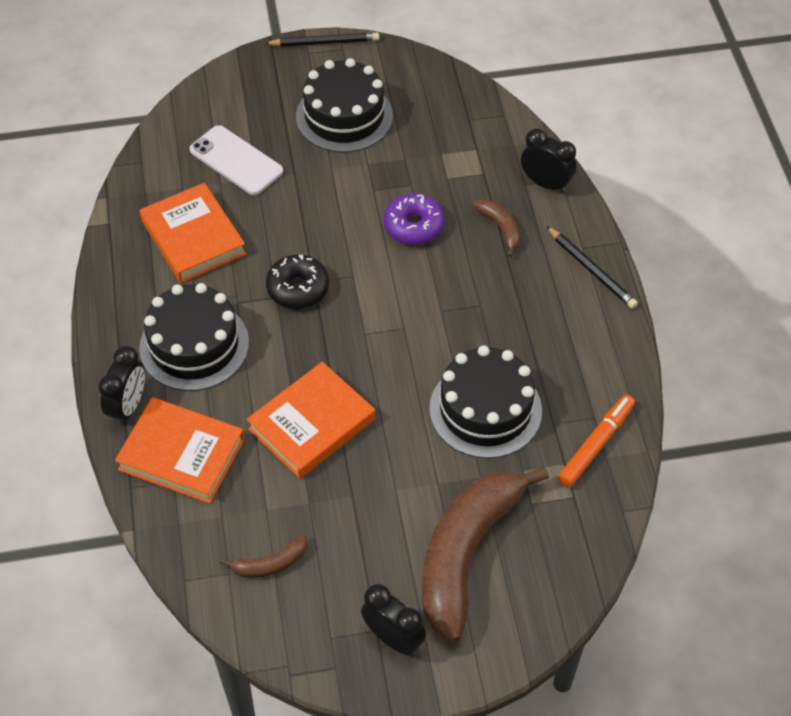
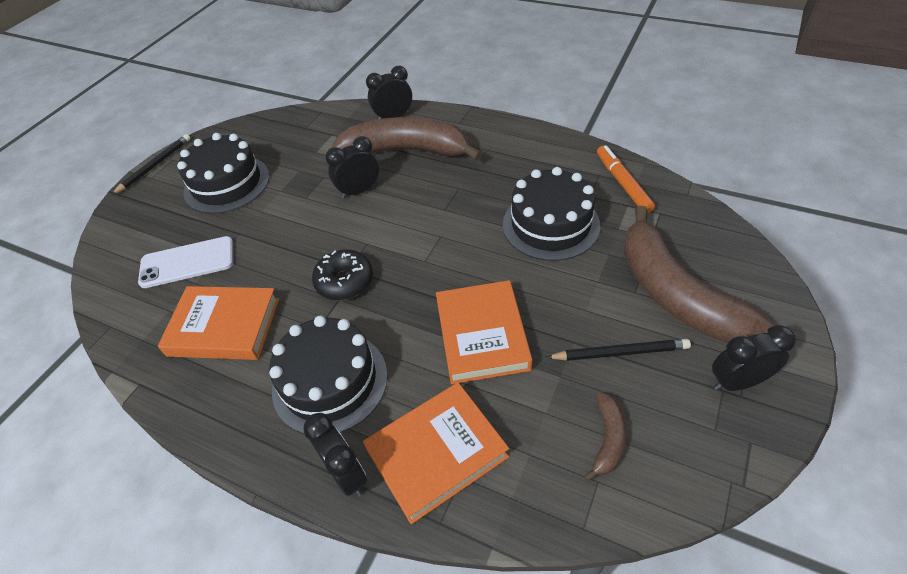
camera: 50 degrees left, 5 degrees down
(414, 226) = (359, 191): purple donut -> black clock
(500, 228) = (406, 151): brown banana -> brown banana, size x2.37
(591, 270) = (480, 126): black pencil -> black pencil (620, 352)

